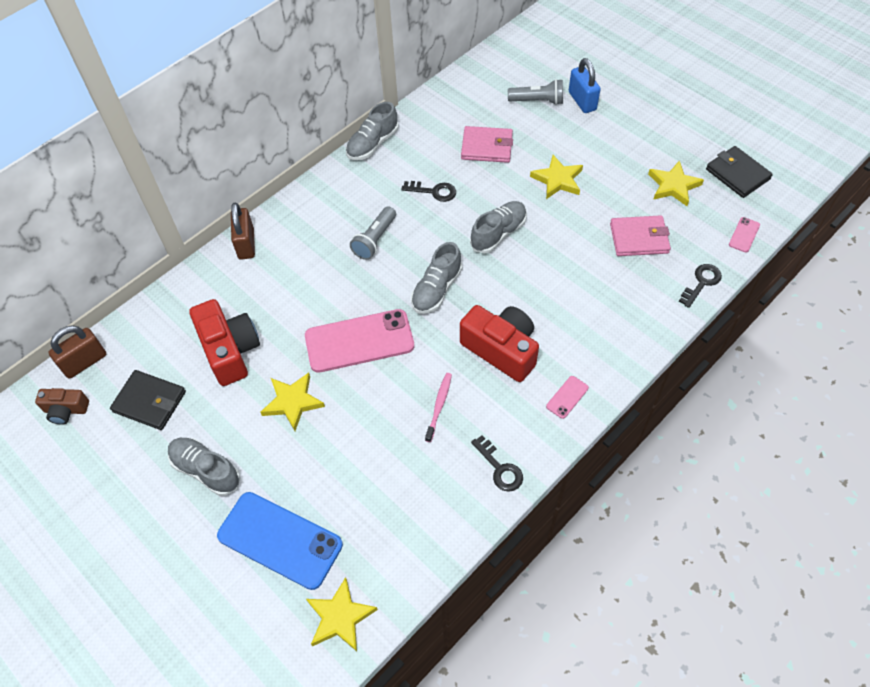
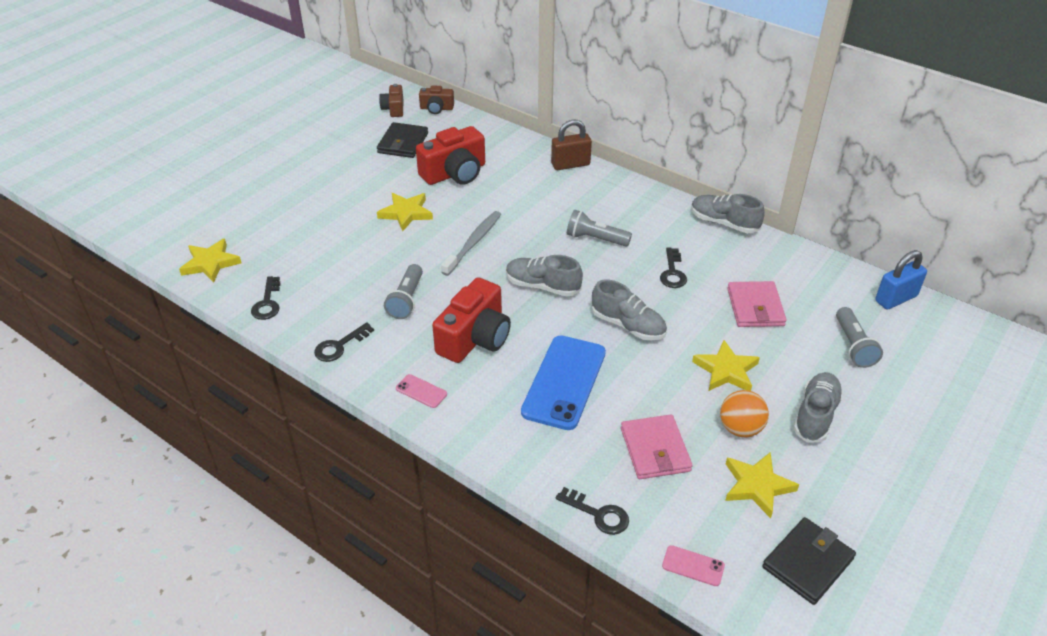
camera: 80 degrees right, 15 degrees down
(85, 362) = (436, 108): brown padlock -> brown camera
(206, 470) = (342, 179): grey shoe -> grey shoe (815, 415)
(280, 540) = (279, 224): blue phone -> blue phone (564, 382)
(359, 341) = (473, 243): pink phone -> grey toothbrush
(423, 544) = (267, 303): none -> black key
(439, 406) = (406, 300): pink toothbrush -> grey flashlight
(582, 101) = (874, 388): blue padlock -> blue padlock (896, 298)
(619, 184) = (740, 428): none -> orange ball

